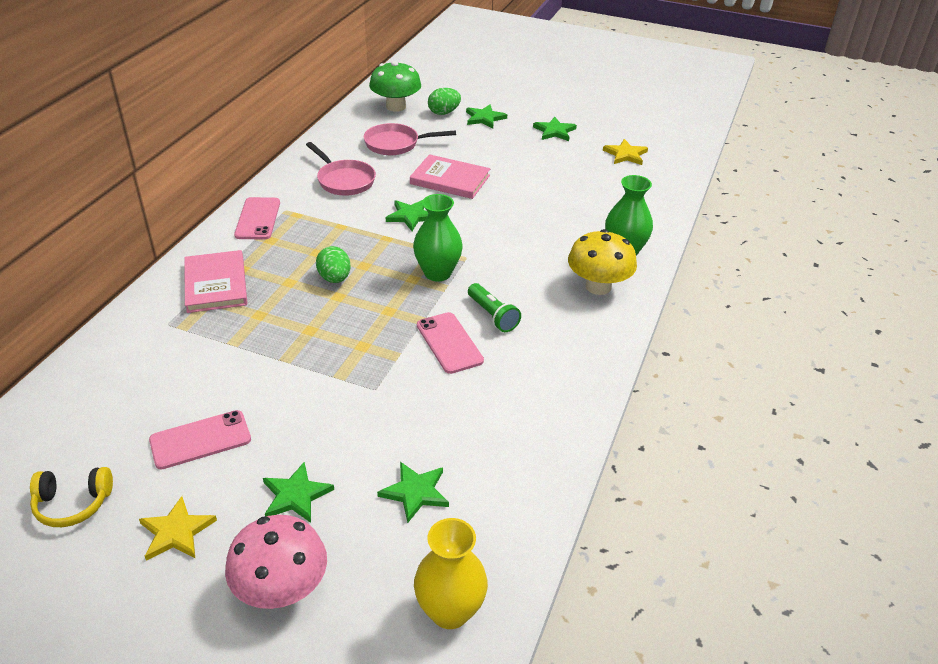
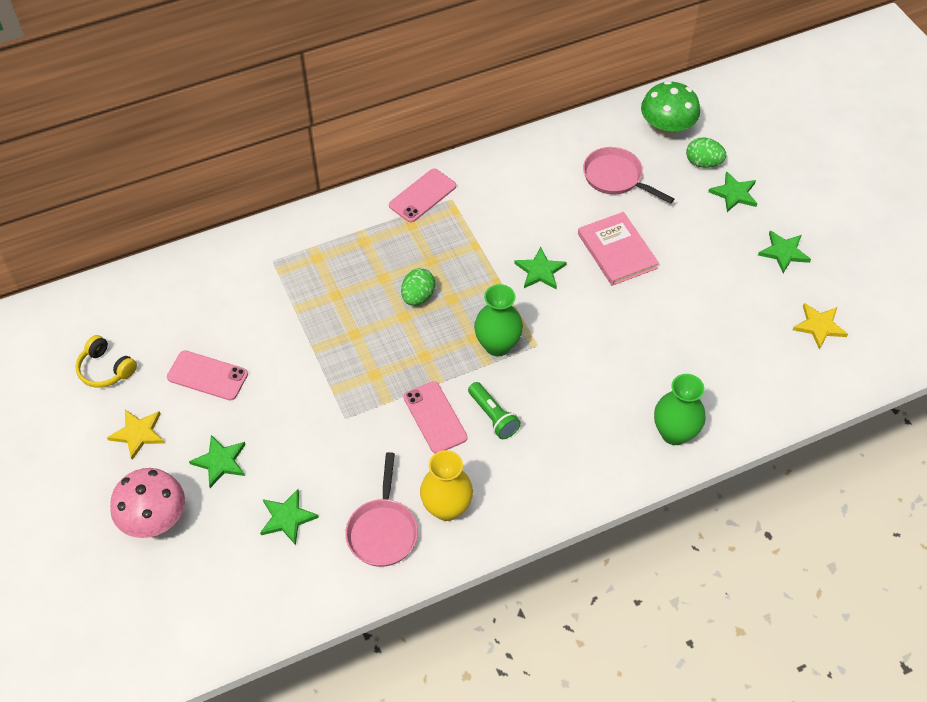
camera: 45 degrees right, 15 degrees up
(216, 284) = (334, 245): pink book -> none
(344, 180) = (528, 195): pink pan -> pink pan (383, 531)
(449, 343) = (435, 417): pink phone -> pink phone turned 45 degrees counterclockwise
(450, 611) = (223, 612): yellow vase -> yellow vase (446, 508)
(492, 315) = (493, 416): green flashlight -> green flashlight turned 45 degrees counterclockwise
(598, 286) = (608, 451): yellow mushroom -> none

